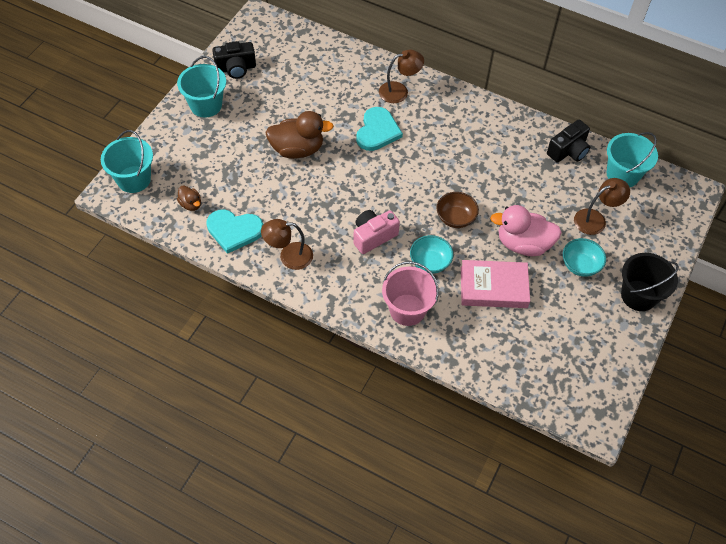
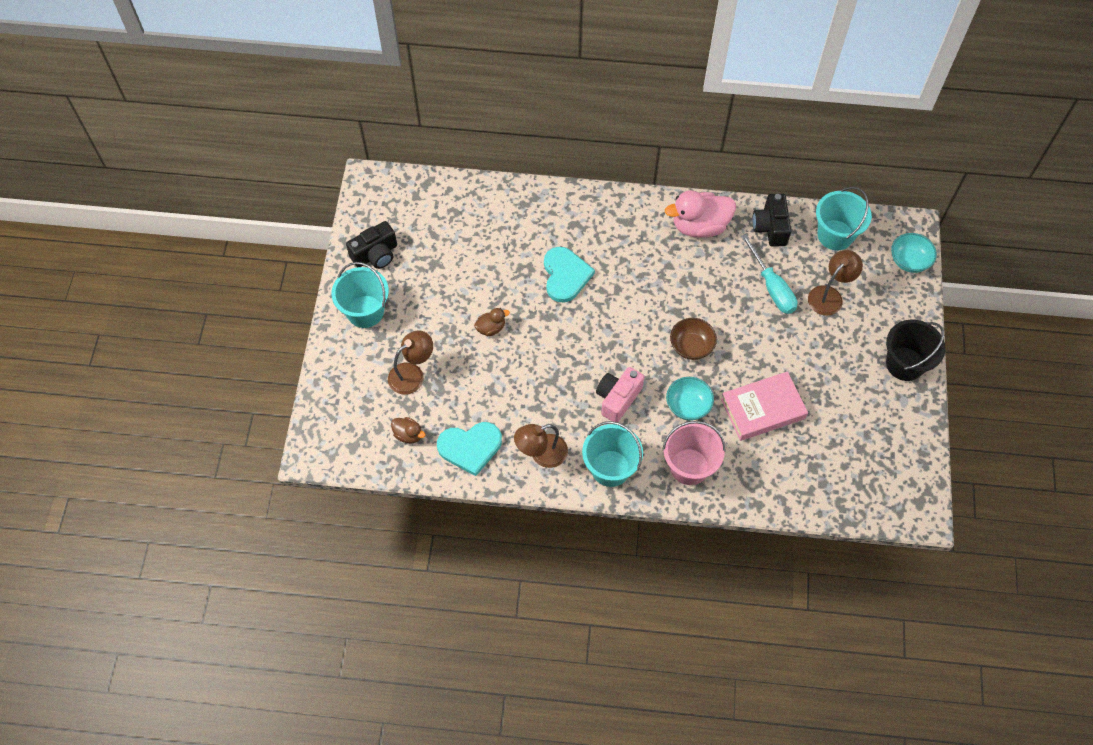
camera: 20 degrees left, 5 degrees up
(134, 179) = (331, 429): turquoise bucket -> turquoise bucket (610, 468)
(297, 149) = (491, 328): brown duck -> brown duck, size x0.49
(399, 91) = (566, 219): brown lamp -> brown lamp (412, 374)
(523, 244) = (771, 350): pink duck -> pink duck (699, 226)
(547, 196) = (772, 287): none -> turquoise screwdriver
(568, 151) = (770, 227): black camera -> black camera turned 150 degrees clockwise
(580, 265) = (836, 352): turquoise bowl -> turquoise bowl (909, 261)

